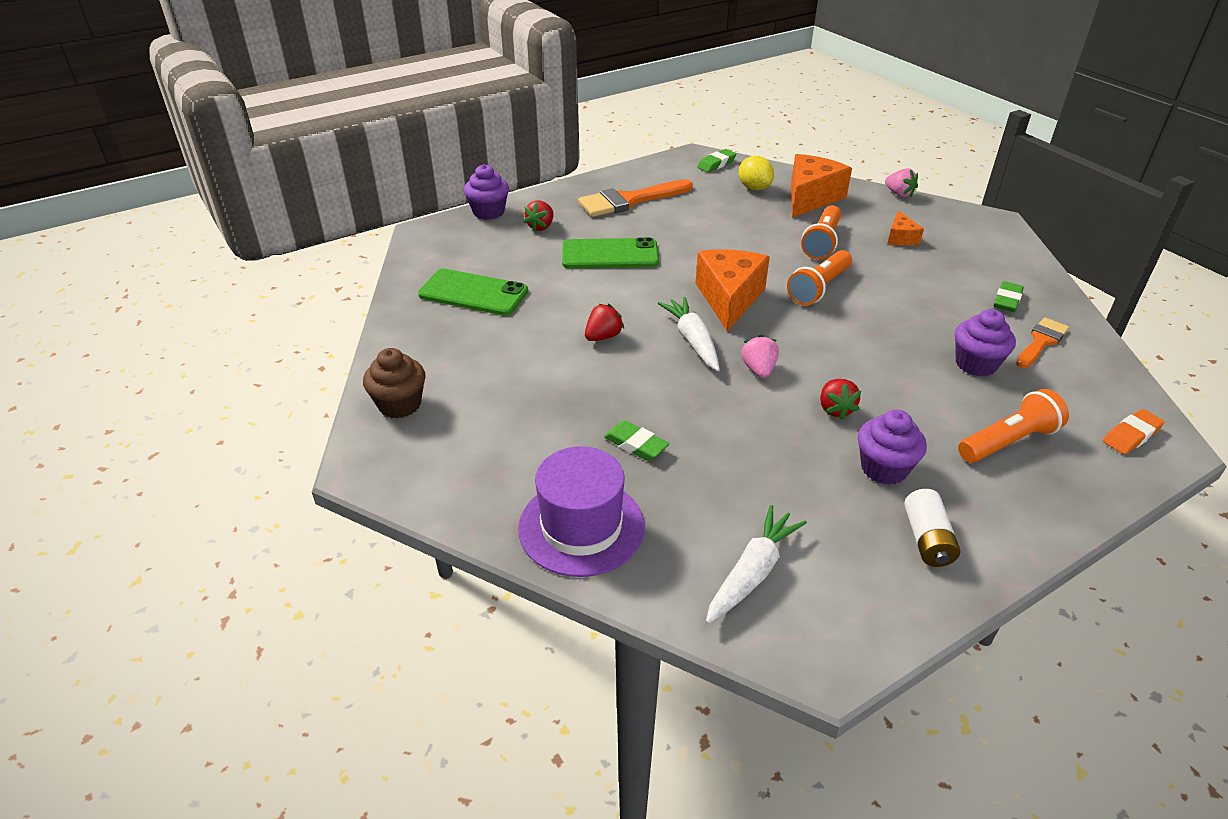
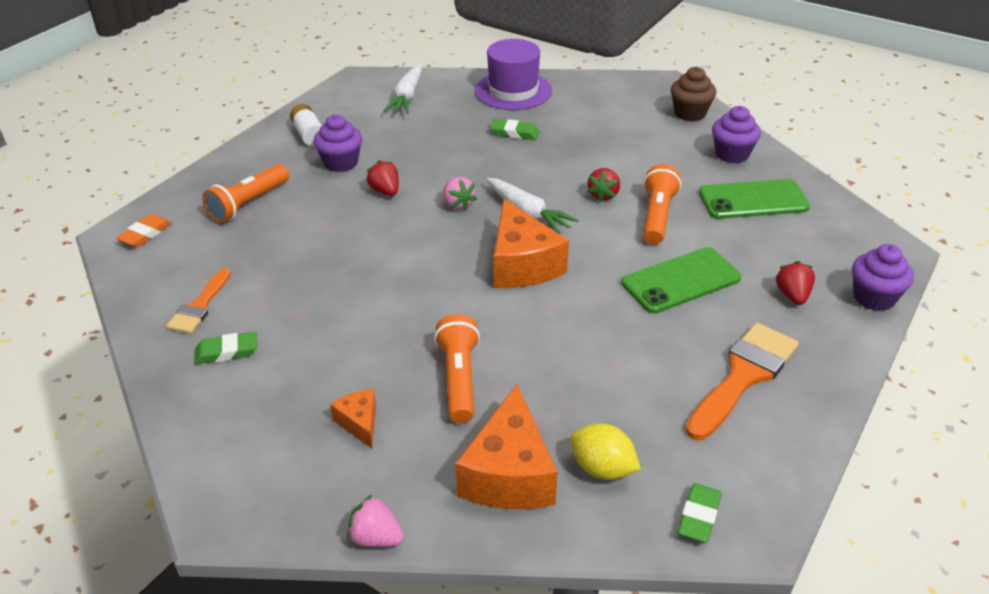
camera: 155 degrees right, 0 degrees up
(819, 288) = (438, 305): orange flashlight -> orange flashlight (657, 216)
(975, 364) = (269, 262): purple cupcake -> purple cupcake (732, 154)
(1007, 300) = (227, 352): green eraser -> green eraser turned 75 degrees clockwise

